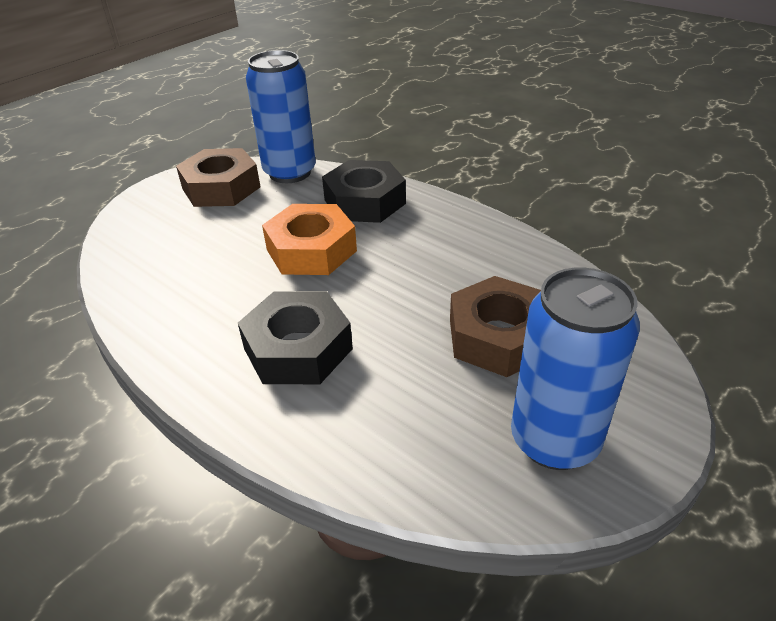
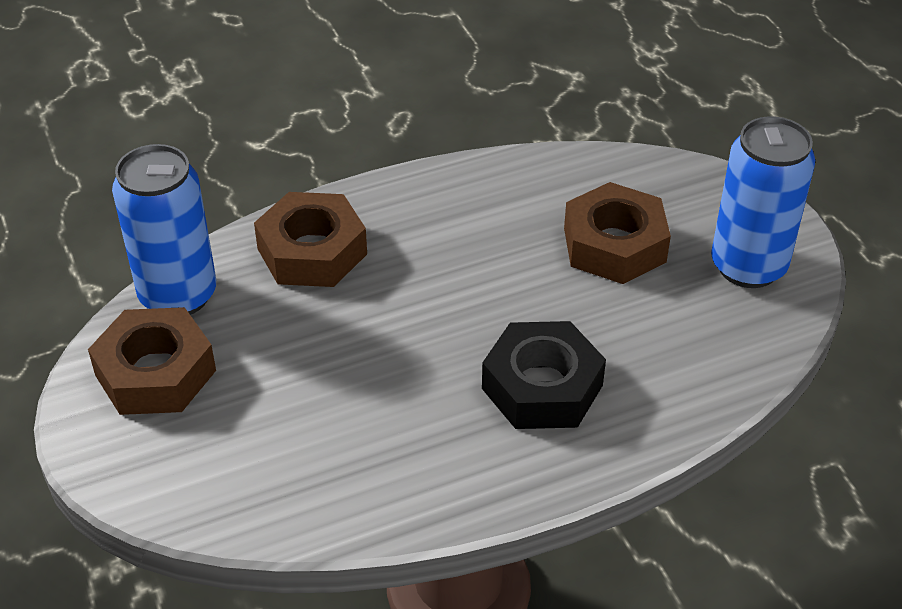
camera: 65 degrees left, 5 degrees up
(311, 250) = (377, 327): orange nut -> none
(365, 202) = (312, 251): black nut -> brown nut

